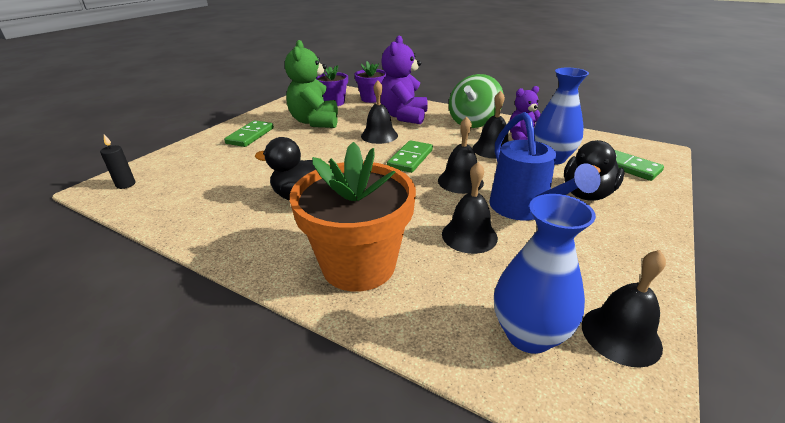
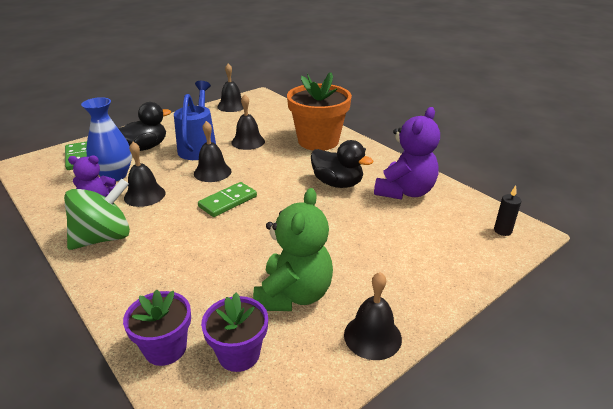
camera: 160 degrees left, 0 degrees up
(250, 136) = (388, 283): green domino -> none
(379, 135) = (230, 242): black bell -> black bell (372, 336)
(403, 116) = (167, 274): purple teddy bear -> purple teddy bear (405, 192)
(528, 334) = (264, 111): blue vase -> none

